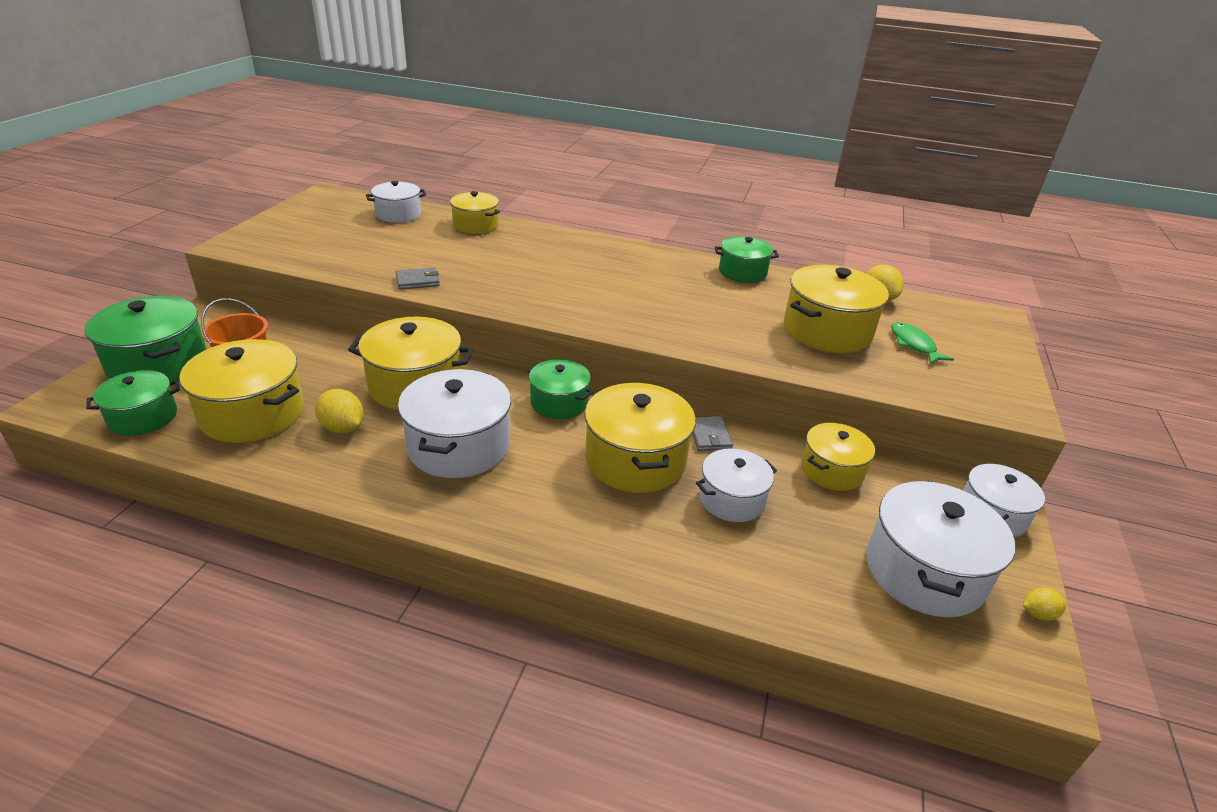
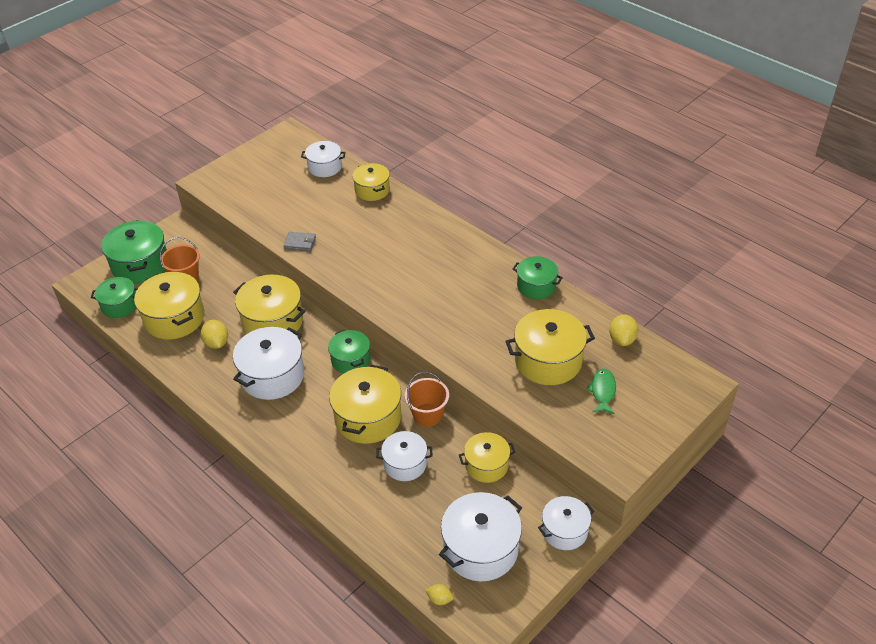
camera: 30 degrees right, 10 degrees up
(709, 436) = (427, 415): grey wallet -> orange bucket
(1038, 614) = (524, 597): yellow lemon -> yellow lemon (439, 599)

